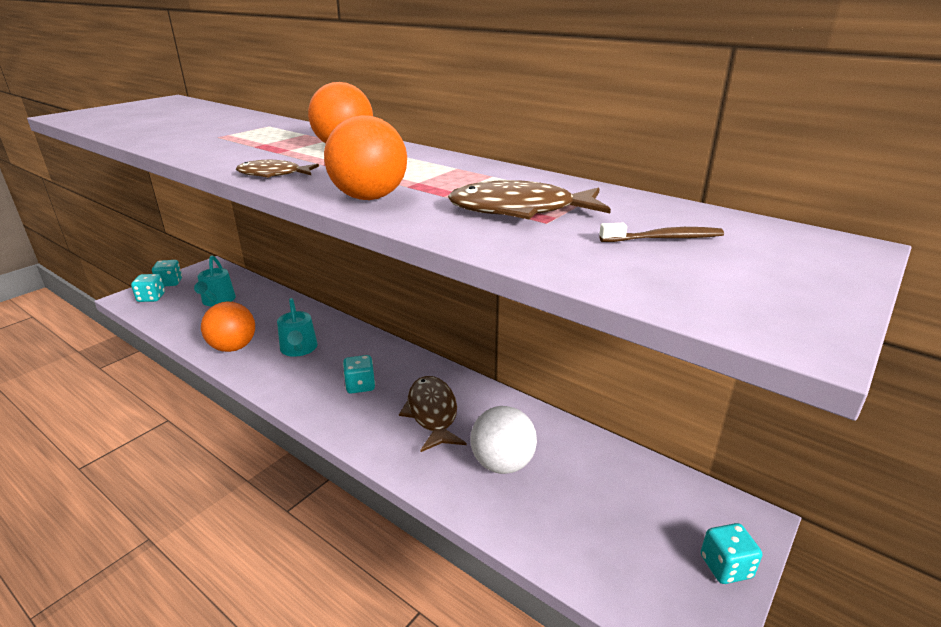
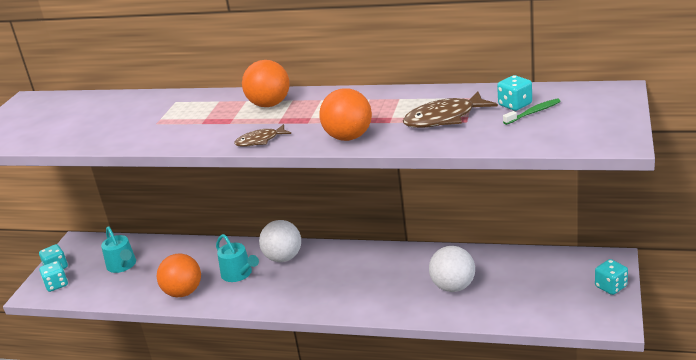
camera: 20 degrees left, 0 degrees up
(355, 349) = (283, 258): none -> white ball
(360, 385) = (314, 280): turquoise dice -> turquoise dice (515, 105)
(432, 413) = (382, 277): brown fish -> none
(664, 238) = (533, 112): brown toothbrush -> green toothbrush

